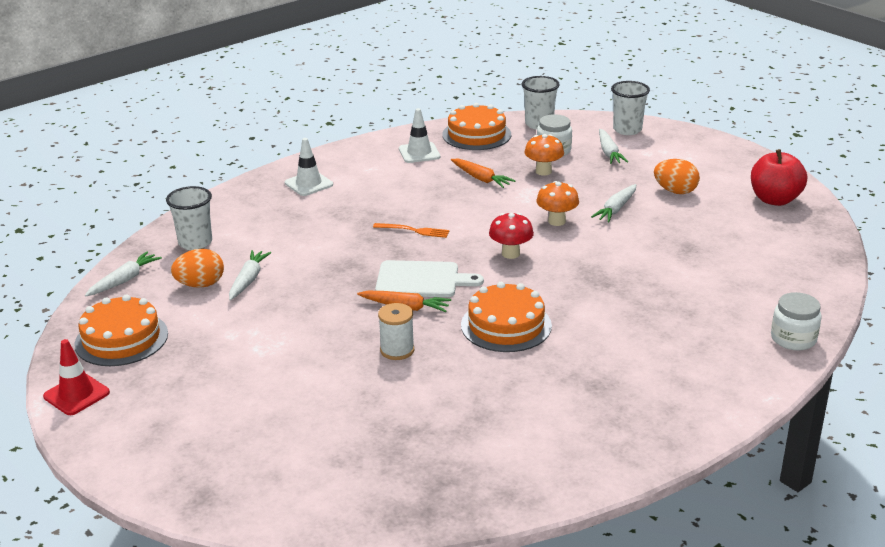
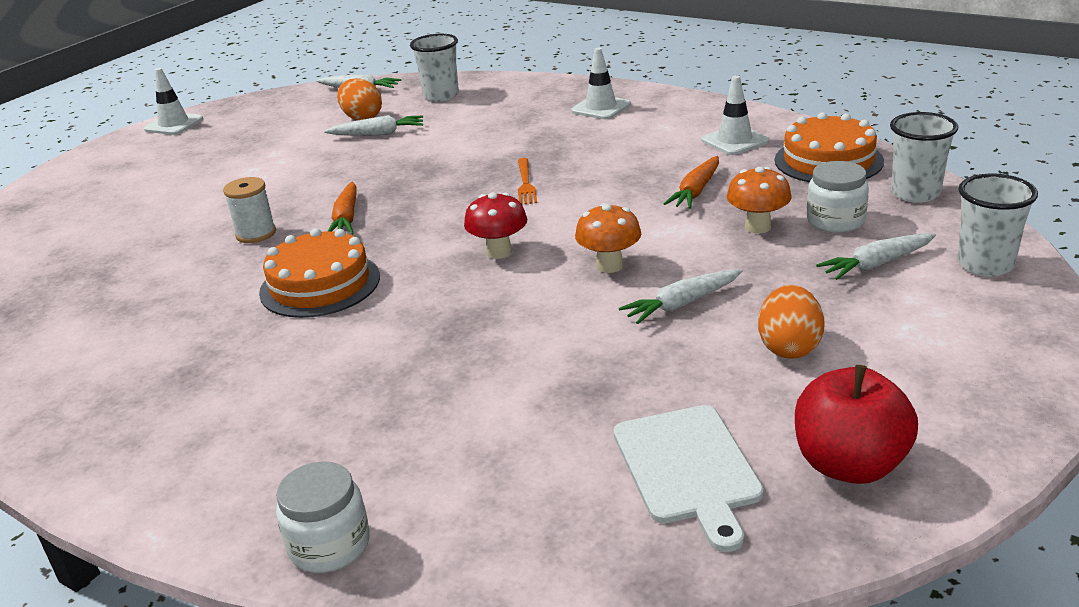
camera: 75 degrees right, 0 degrees up
(76, 394) = (174, 124): red traffic cone -> white traffic cone
(121, 339) = (261, 115): orange cake -> none
(422, 280) = (410, 213): white cutting board -> white cutting board (688, 469)
(616, 209) = (682, 304): white carrot -> white carrot turned 45 degrees counterclockwise

